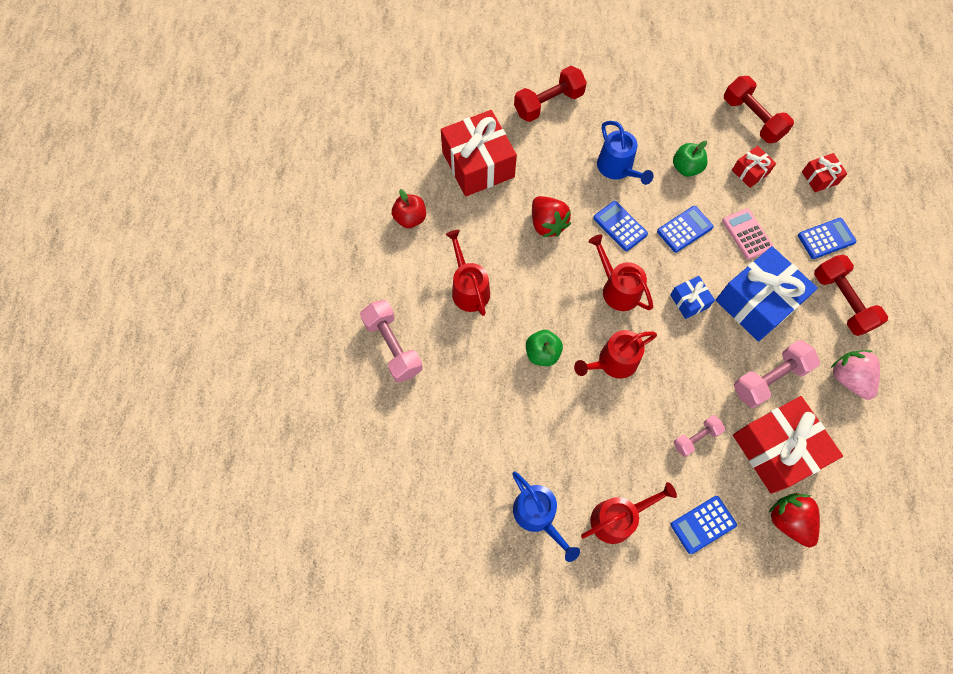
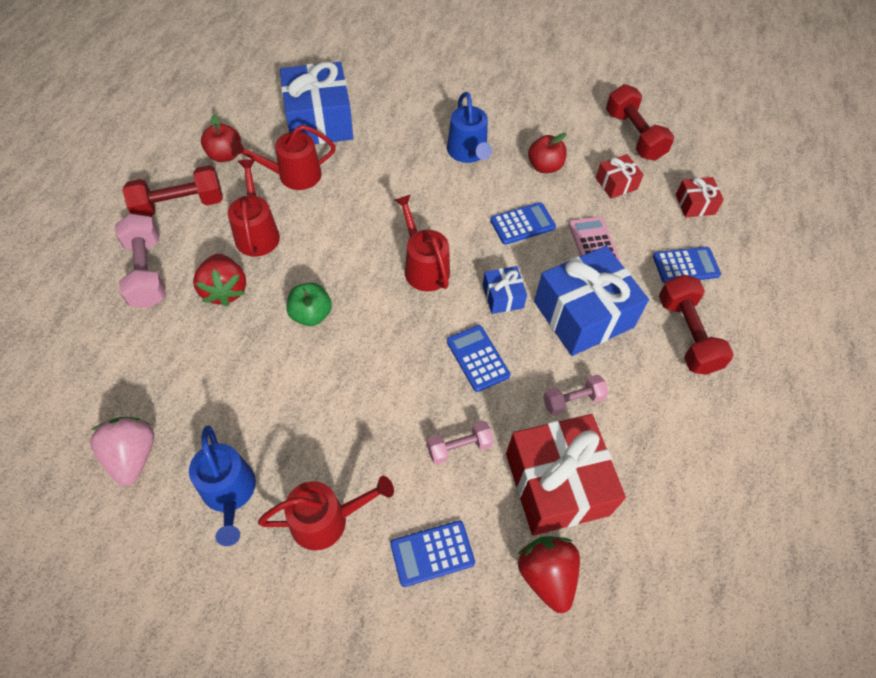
camera: 10 degrees right, 10 degrees down
(478, 164) = (319, 121): red gift -> blue gift
(547, 224) = (370, 189): red strawberry -> red strawberry (225, 290)
(548, 103) = (416, 82): red dumbbell -> red dumbbell (179, 205)
(613, 362) = (390, 341): red watering can -> red watering can (294, 175)
(620, 226) = (450, 206): blue calculator -> blue calculator (477, 358)
(686, 168) = (544, 166): green apple -> red apple
(769, 379) = (573, 400): pink dumbbell -> pink dumbbell, size x0.59
(849, 378) = (673, 421): pink strawberry -> pink strawberry (133, 456)

